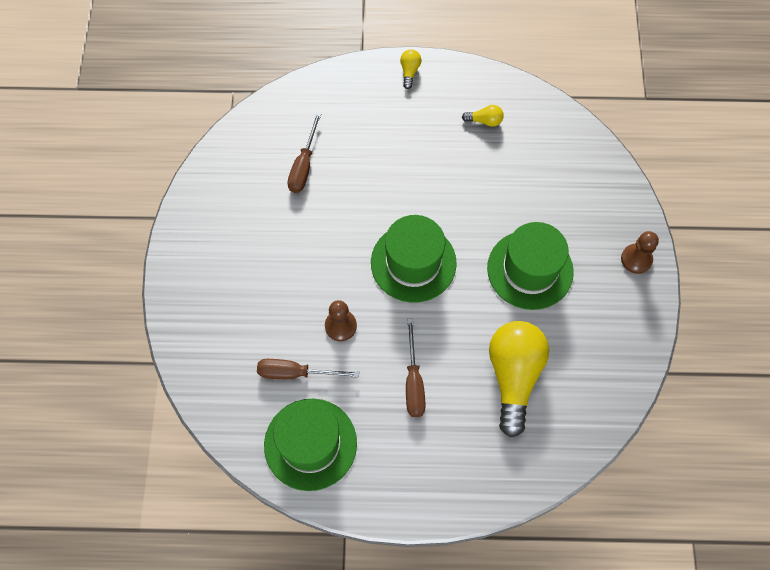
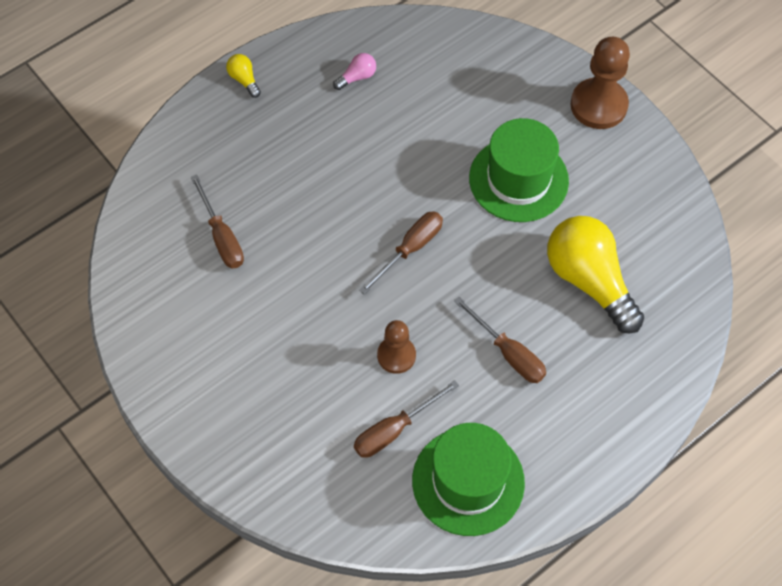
camera: 40 degrees left, 5 degrees down
(413, 263) = (410, 249): green hat -> brown screwdriver
(484, 121) = (357, 77): yellow light bulb -> pink light bulb
(636, 259) = (598, 105): brown pawn -> brown pawn, size x1.63

